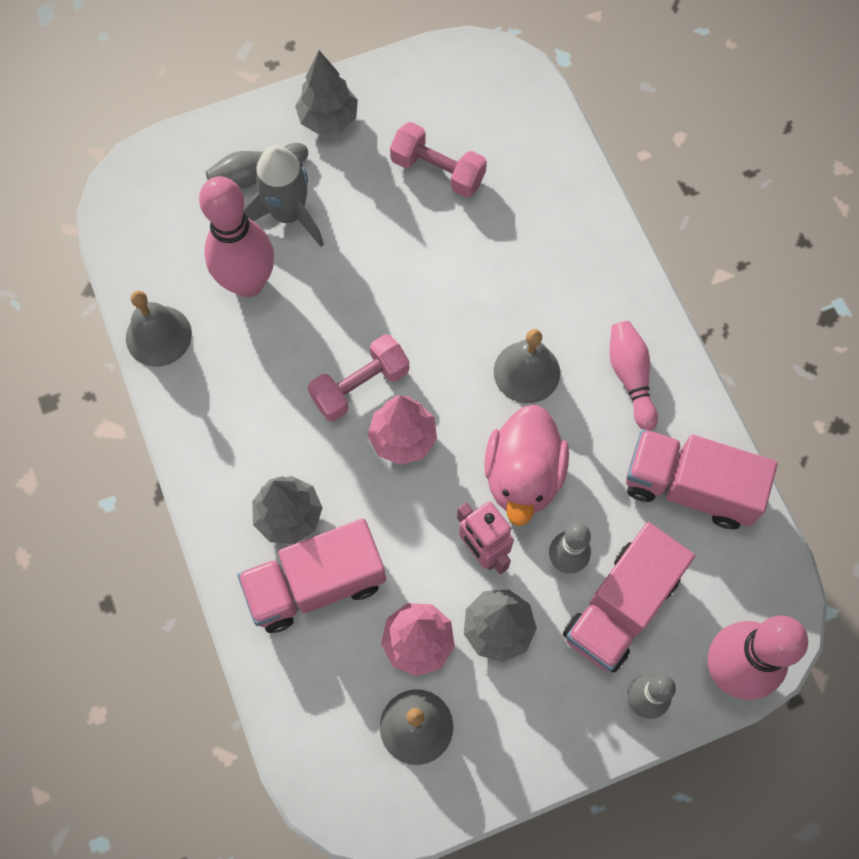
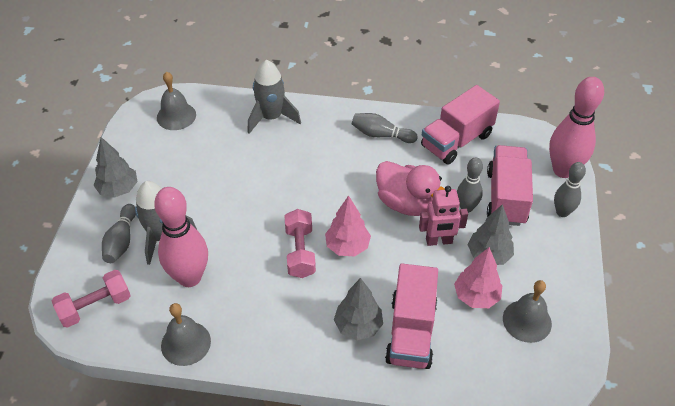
camera: 60 degrees left, 20 degrees down
(437, 171) = (197, 156): pink dumbbell -> pink dumbbell (95, 306)
(526, 372) = (347, 174): grey bell -> grey bell (176, 116)
(567, 217) = (271, 117): none -> grey rocket
(621, 607) = (506, 197): pink truck -> pink truck turned 150 degrees counterclockwise
(630, 377) = (381, 135): pink bowling pin -> grey bowling pin

